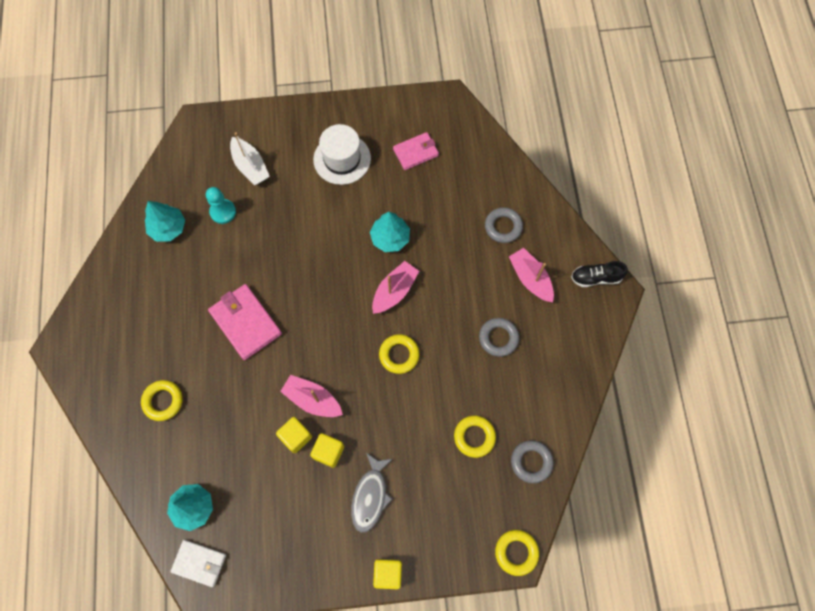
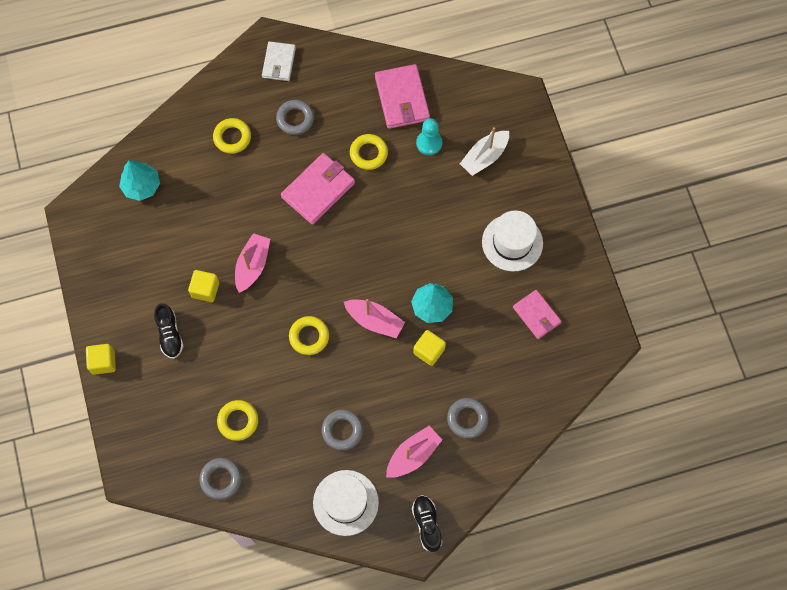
camera: 80 degrees right, 0 degrees up
(160, 333) = (295, 119): none -> grey ring
(168, 228) = (402, 99): turquoise tree -> pink wallet
(199, 563) = (95, 202): white wallet -> white wallet (279, 63)
(296, 436) = (216, 258): yellow cube -> yellow cube (429, 351)
(370, 496) = (170, 334): grey fish -> black shoe
(516, 552) = (134, 475): yellow ring -> yellow ring (368, 153)
(568, 346) = (345, 502): none -> white hat

